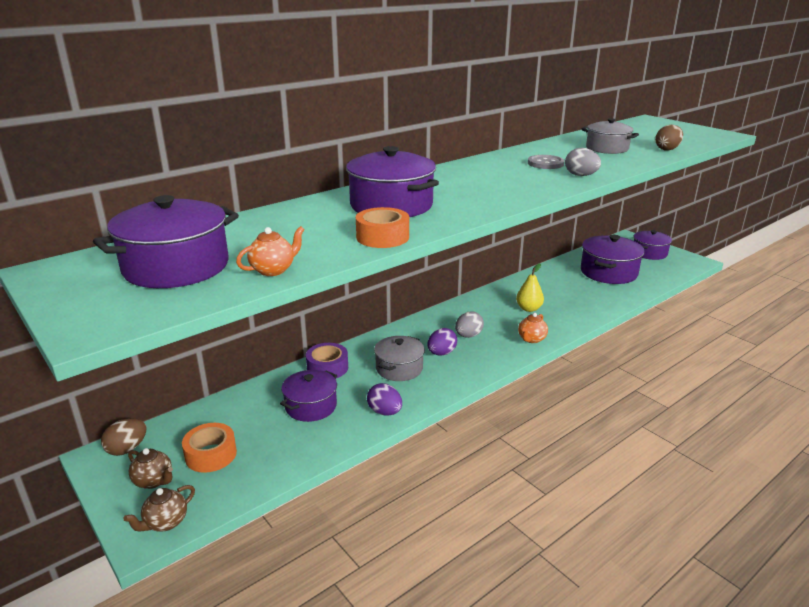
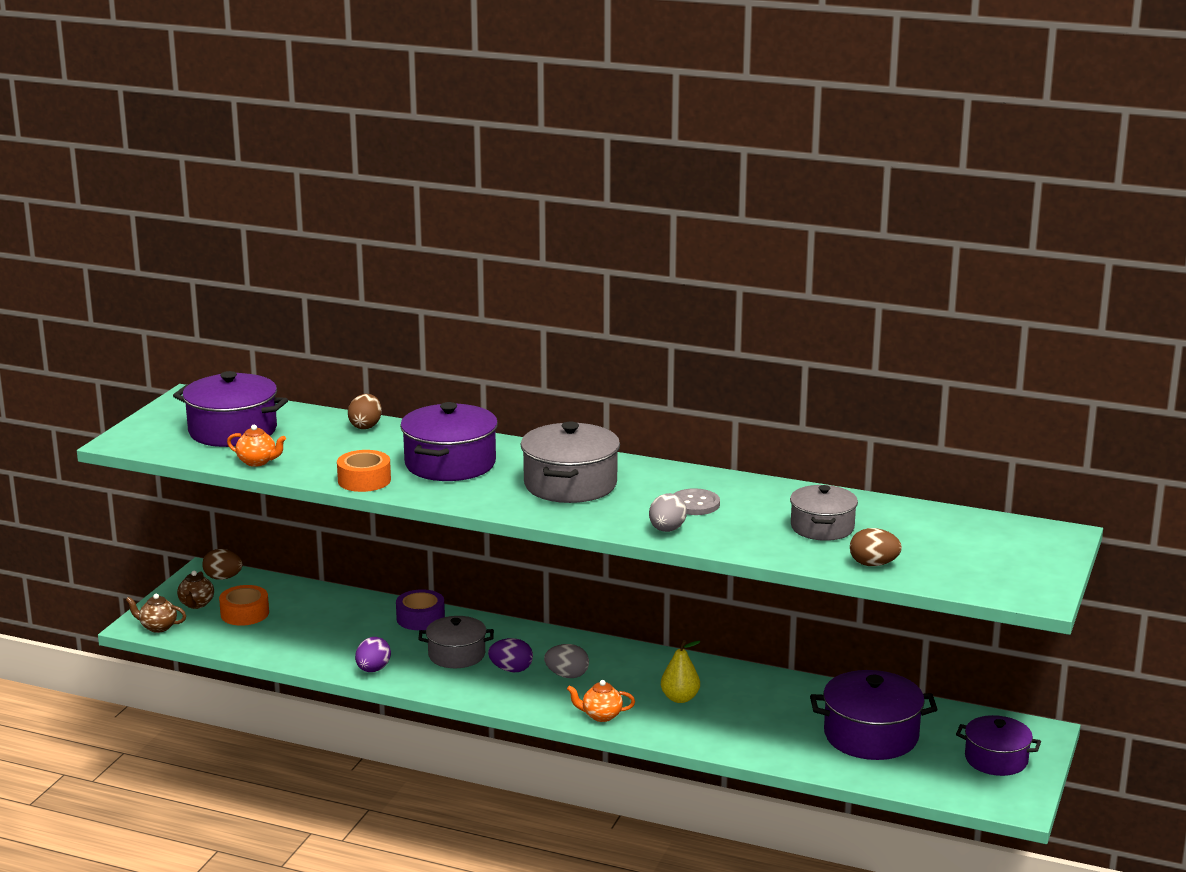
camera: 60 degrees right, 5 degrees down
(267, 216) = (365, 426): none -> brown egg
(311, 406) = (349, 632): purple pot -> none
(477, 183) = (570, 484): none -> grey pot

